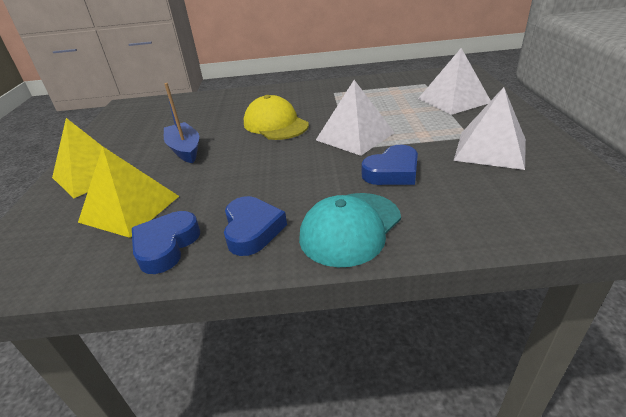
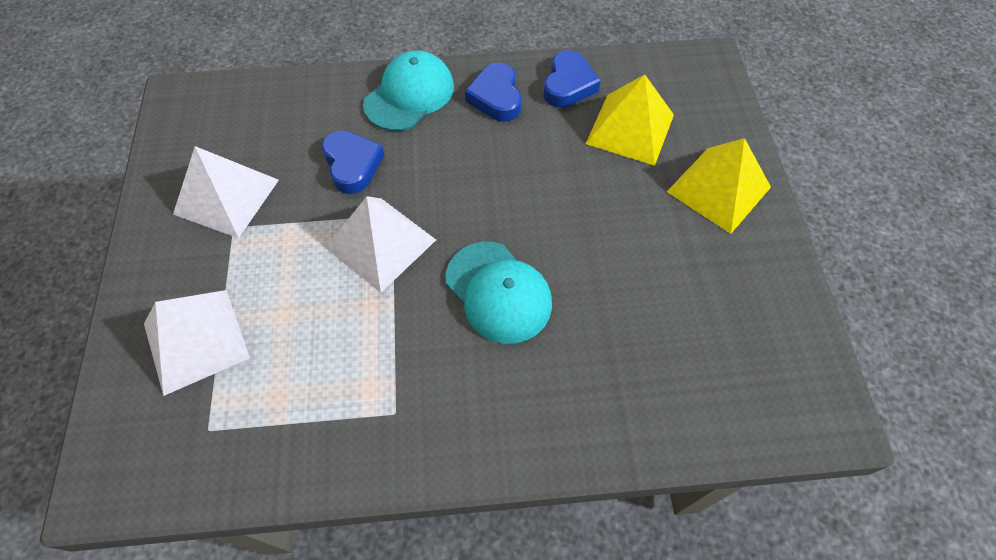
camera: 175 degrees right, 25 degrees up
(185, 149) = (619, 233): blue boat -> none
(275, 124) = (498, 292): yellow cap -> turquoise cap
(392, 172) = (352, 165): blue heart -> blue heart turned 105 degrees clockwise

